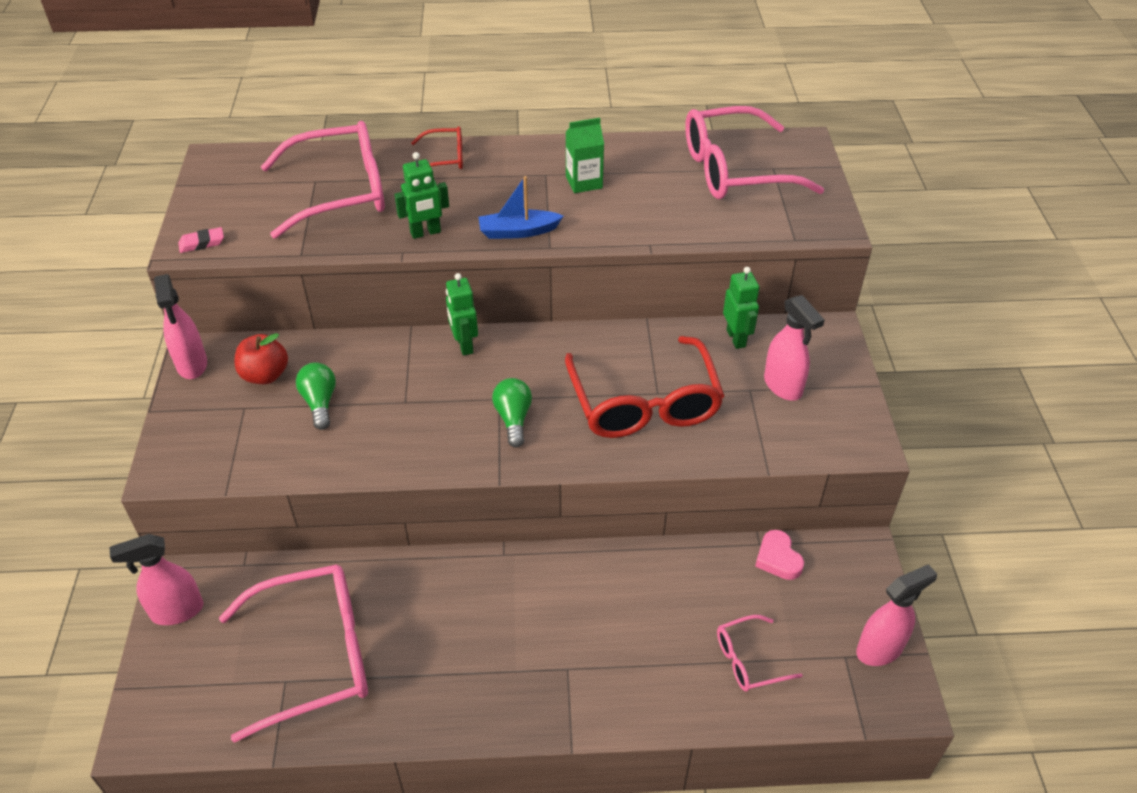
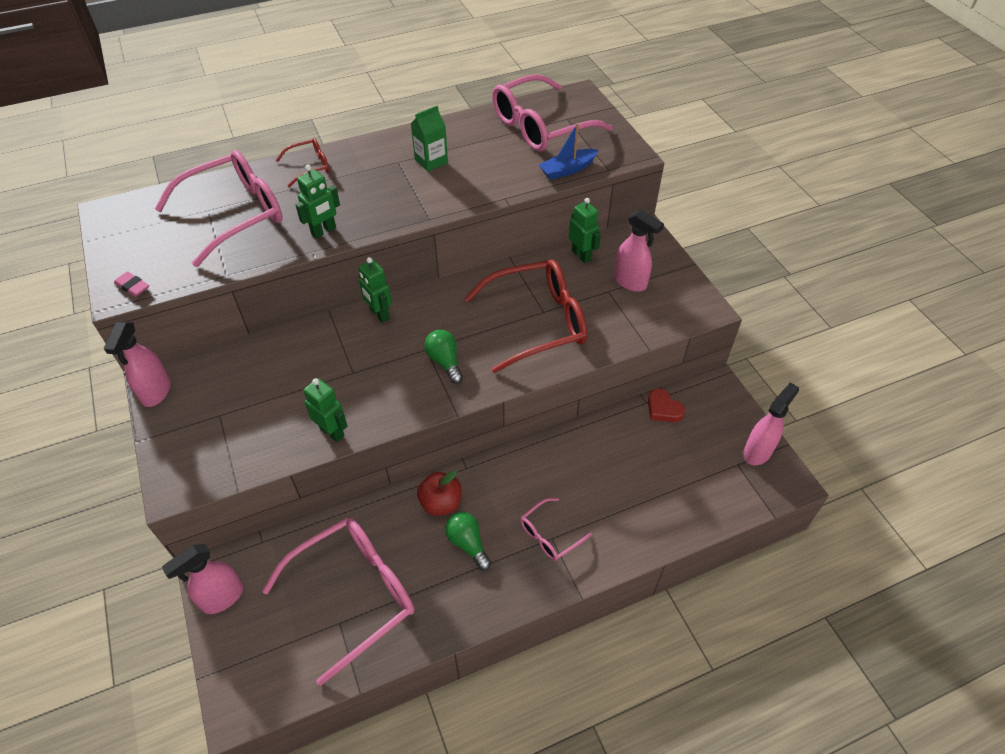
camera: 20 degrees left, 5 degrees up
(192, 365) = (156, 392): pink spray bottle -> pink spray bottle turned 45 degrees clockwise
(202, 243) = (133, 286): pink eraser -> pink eraser turned 75 degrees clockwise
(265, 375) = (225, 383): red apple -> red apple (441, 503)
(320, 402) = (282, 392): green light bulb -> green light bulb (468, 543)
(352, 461) = (332, 432): none -> green robot
(518, 231) = (398, 212): blue boat -> blue boat (567, 170)
(644, 403) = (537, 322): red glasses -> red glasses turned 75 degrees counterclockwise
(748, 660) = (675, 488): pink glasses -> pink glasses (549, 535)
(778, 558) = (663, 409): pink heart -> red heart

